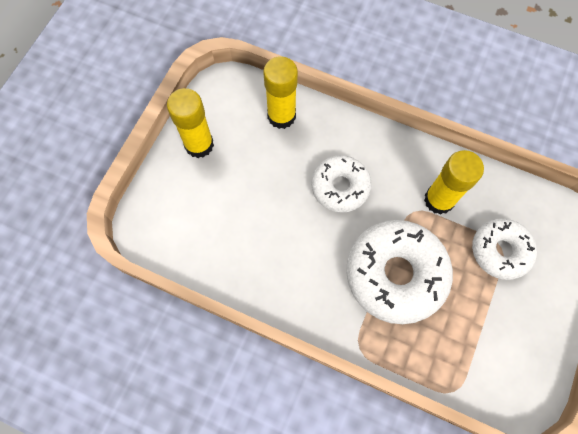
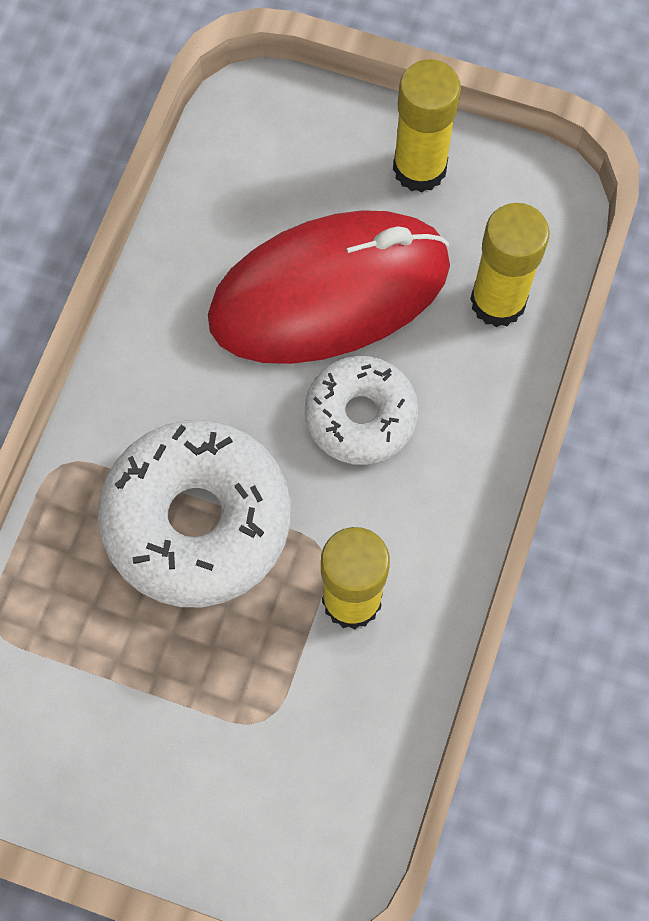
camera: 85 degrees right, 0 degrees up
(267, 196) = (329, 292): none -> red mouse
(500, 251) = (255, 716): white donut -> none

